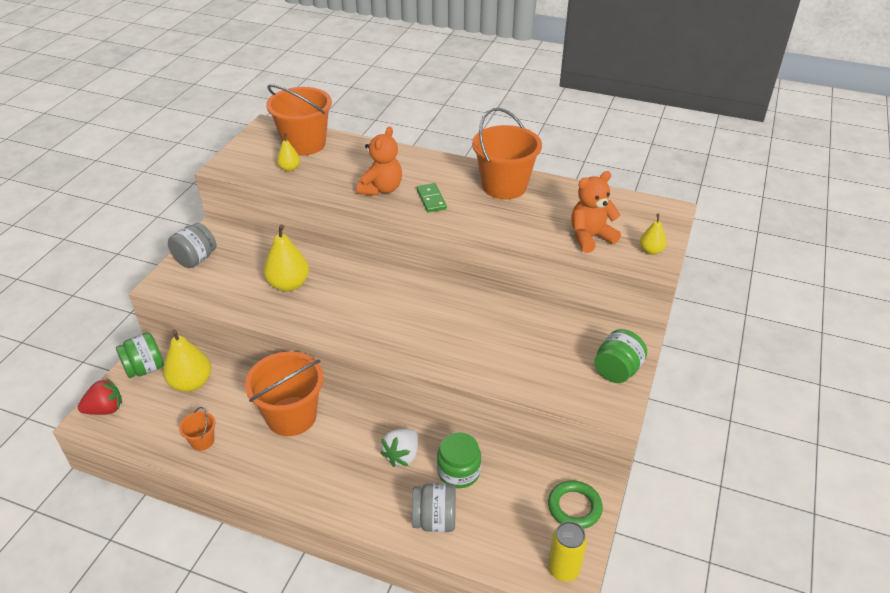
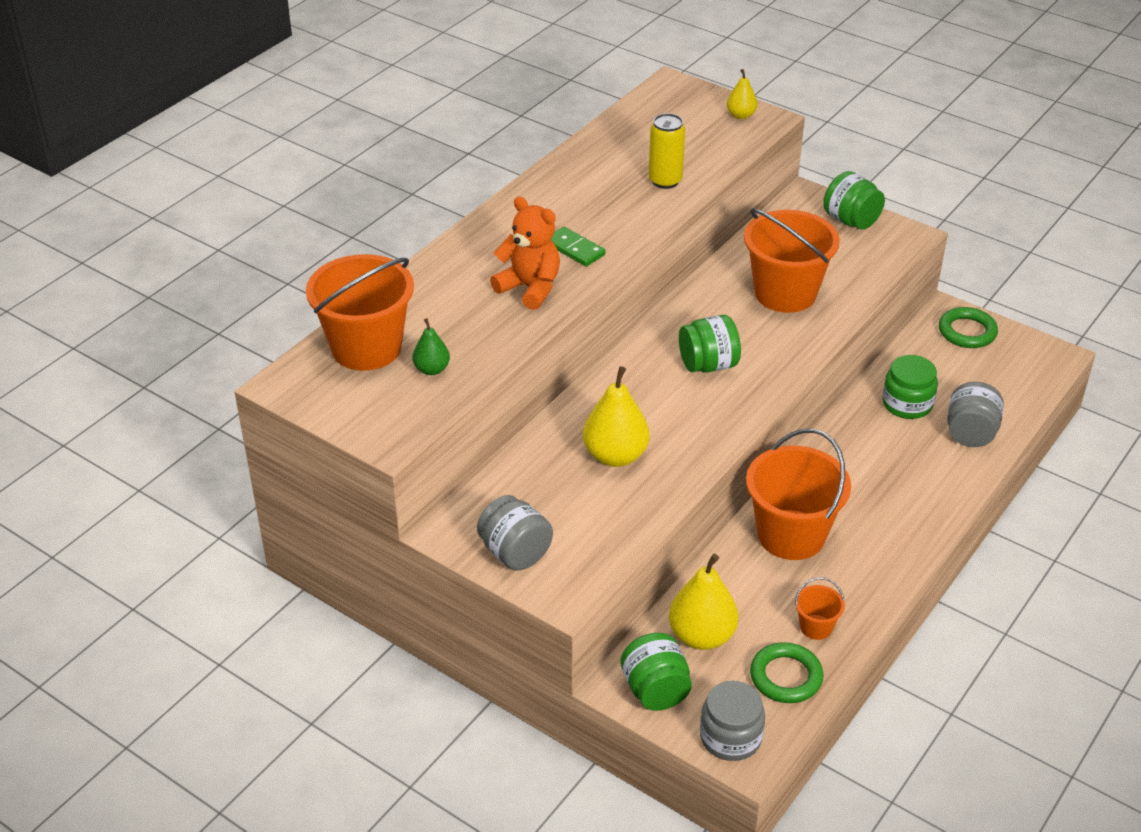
camera: 75 degrees left, 0 degrees up
(105, 409) = (730, 737): red strawberry -> grey jar
(156, 430) = (786, 677): none -> green ring
(289, 168) = (432, 369): yellow pear -> green pear
(395, 313) = (708, 365): none -> green jar
(402, 455) = (875, 445): white strawberry -> none
(431, 199) = (574, 249): green domino -> green domino turned 45 degrees clockwise
(504, 186) = (570, 186): orange bucket -> orange bucket (785, 293)
(563, 569) = (1039, 356): yellow can -> yellow can (665, 181)
(590, 237) = (702, 148): orange teddy bear -> none

